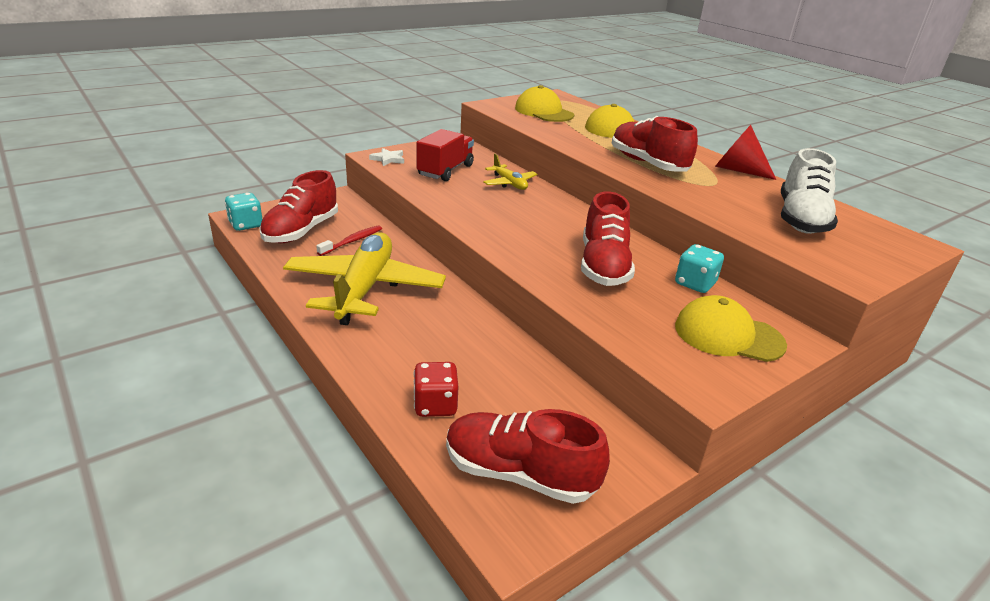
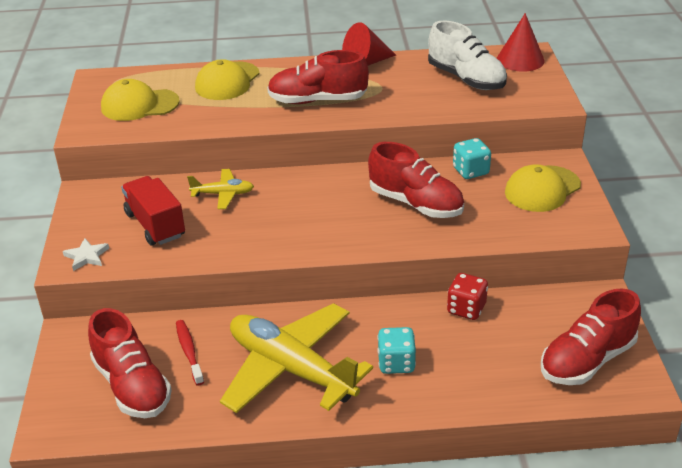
camera: 55 degrees left, 5 degrees up
(246, 225) = (76, 430): turquoise dice -> turquoise dice (396, 363)
(435, 405) = (492, 378): red dice -> red dice (466, 309)
(893, 240) = (520, 60): none -> red cone

